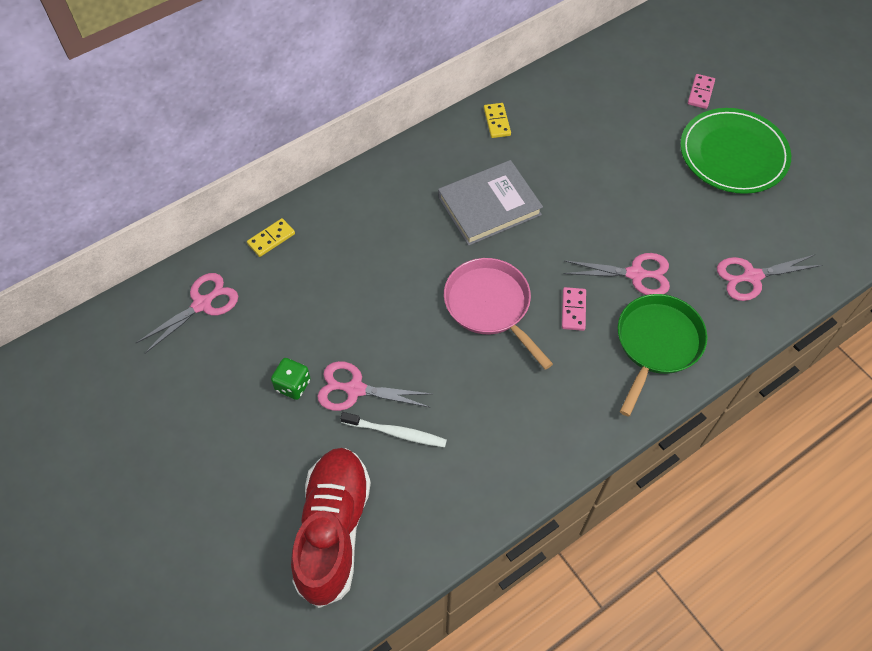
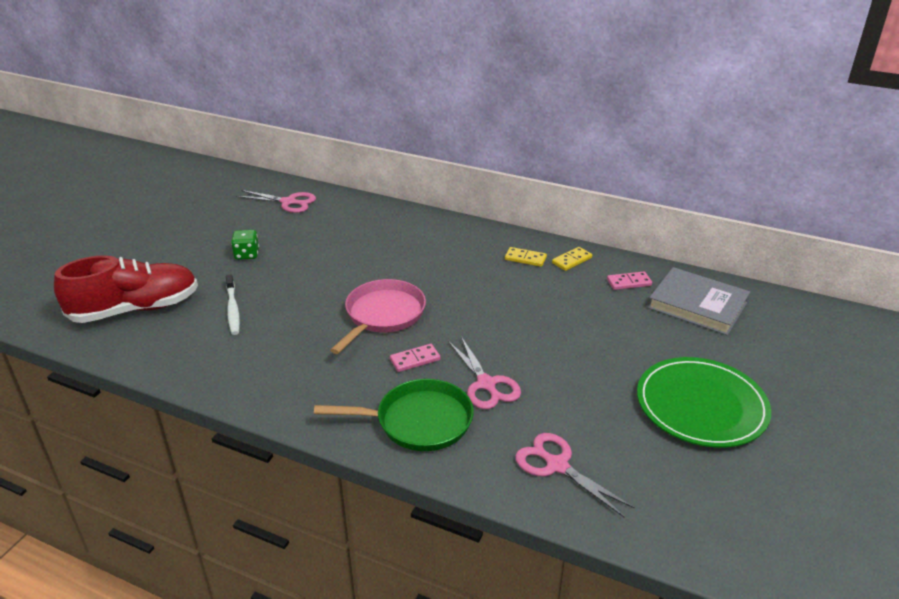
camera: 60 degrees right, 25 degrees down
(271, 239) = (362, 207): yellow domino -> yellow domino (525, 259)
(355, 389) = (260, 280): pink scissors -> none
(489, 206) = (482, 284): grey book -> grey book (697, 305)
(700, 93) = (751, 360): pink domino -> pink domino (629, 282)

